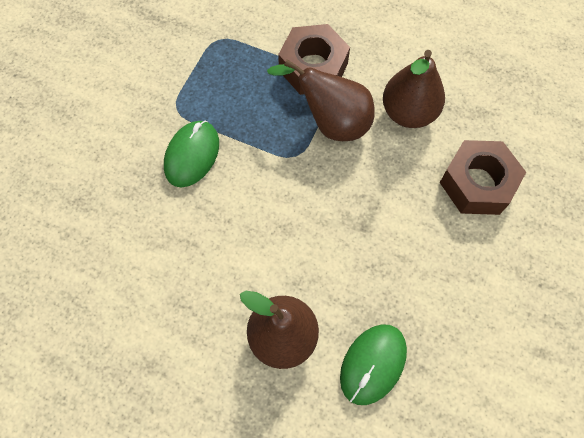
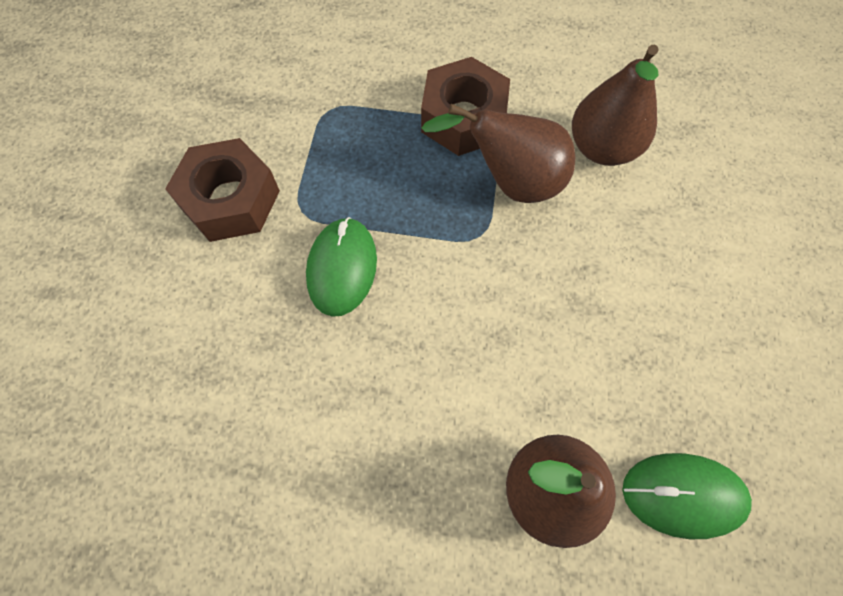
camera: 15 degrees left, 0 degrees up
(373, 364) = (683, 495): green mouse -> green mouse turned 75 degrees clockwise
(477, 183) = (719, 216): brown nut -> brown nut (231, 200)

